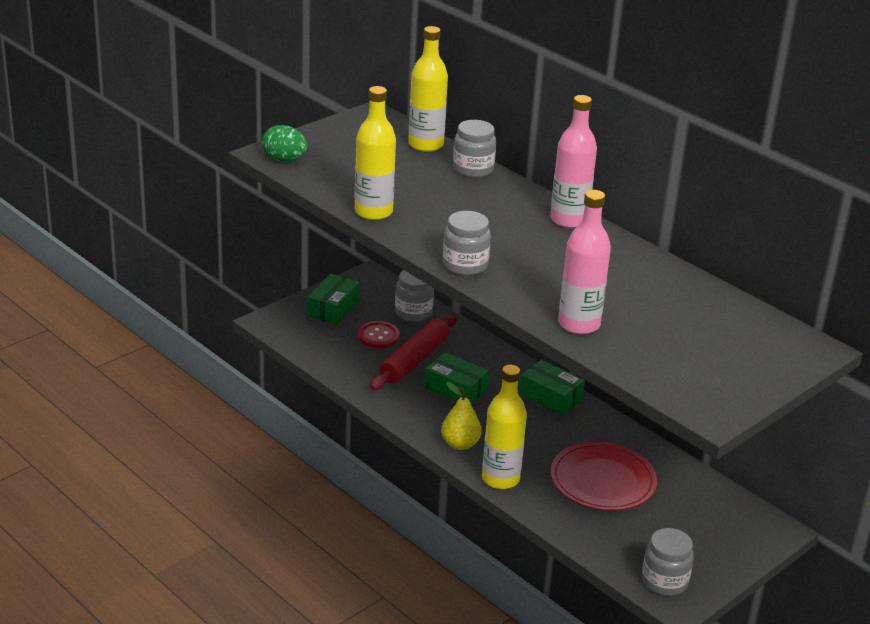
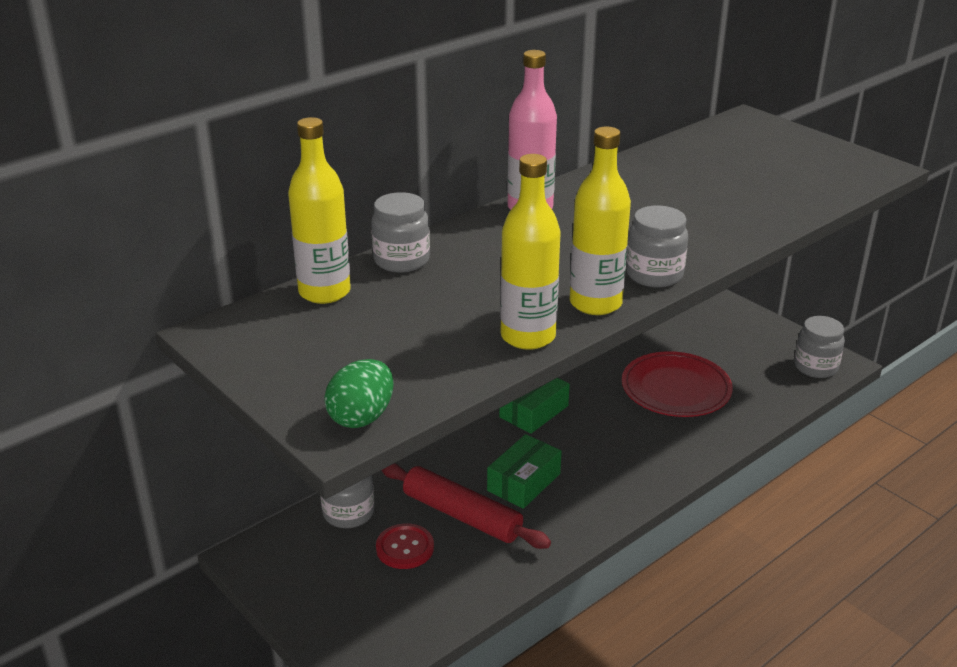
camera: 85 degrees left, 0 degrees up
(333, 308) = (329, 594): green box -> none
(460, 444) = (633, 483): yellow pear -> none
(500, 479) = (690, 456): yellow bottle -> yellow bottle (595, 303)
(579, 324) = (757, 216): pink bottle -> none

